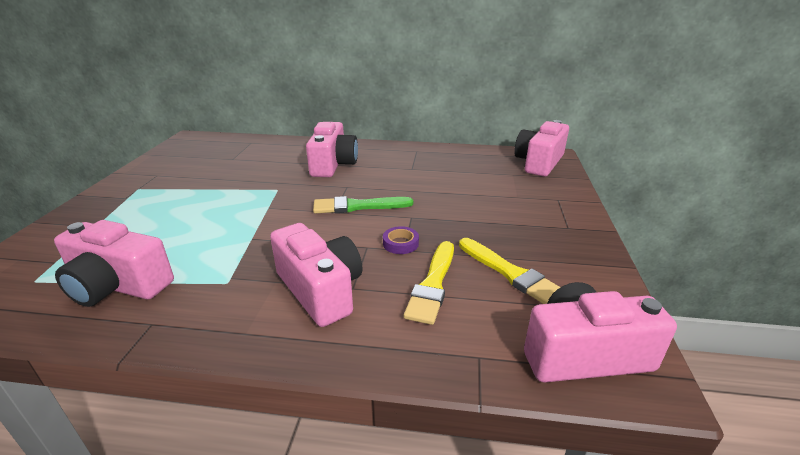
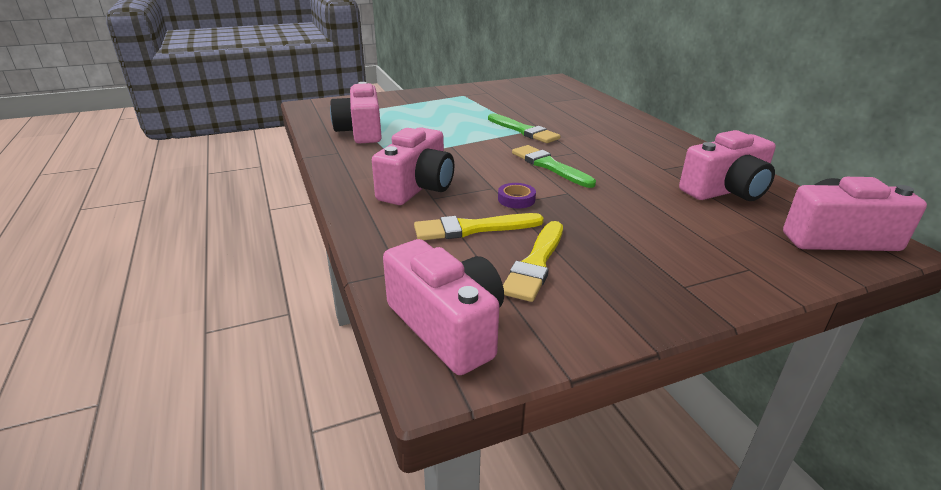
camera: 60 degrees right, 0 degrees up
(274, 191) = (524, 131): none -> green brush
(333, 164) = (605, 135): pink camera -> pink camera (726, 191)

